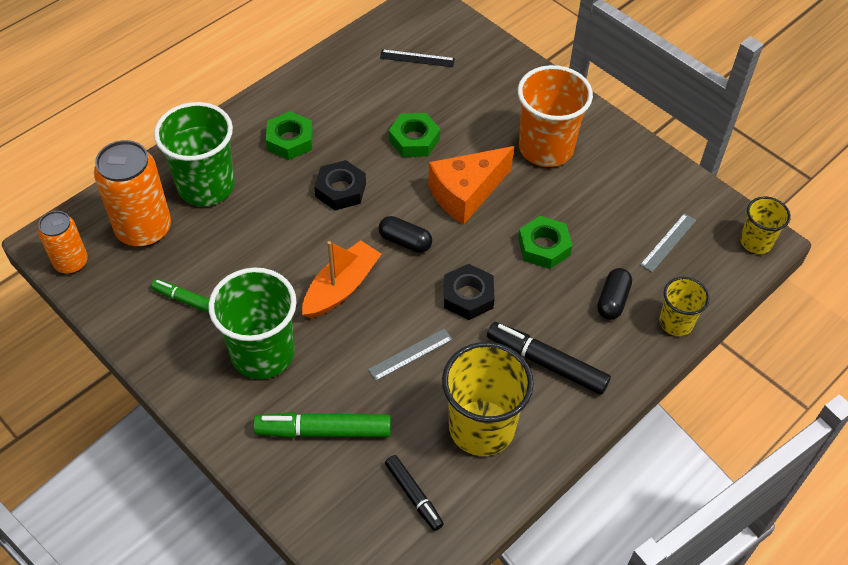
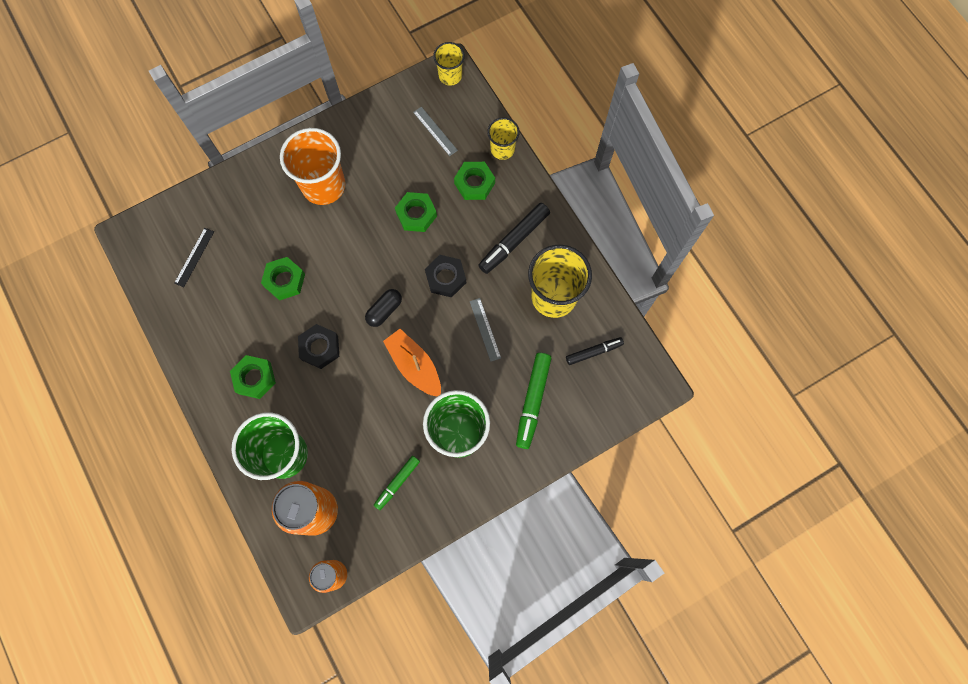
camera: 75 degrees left, 20 degrees up
(466, 194) = (351, 255): orange cheese -> none
(612, 300) = (474, 183): black capsule -> green nut

